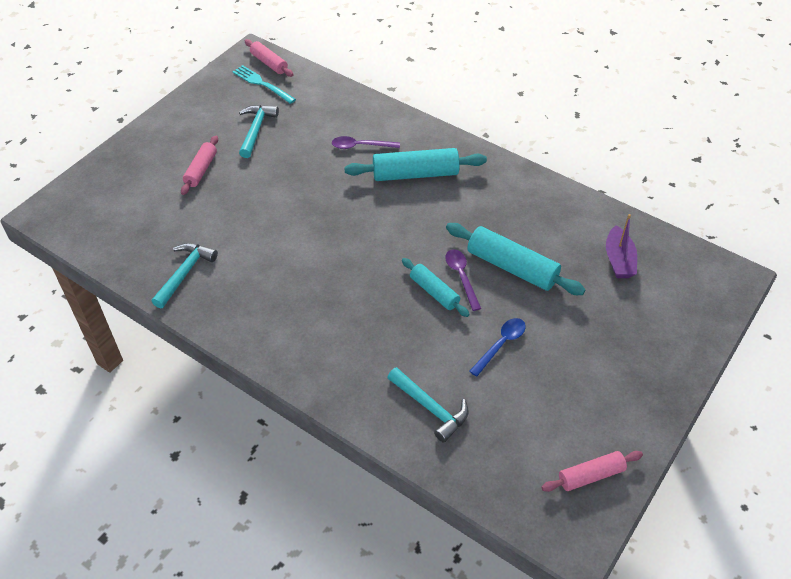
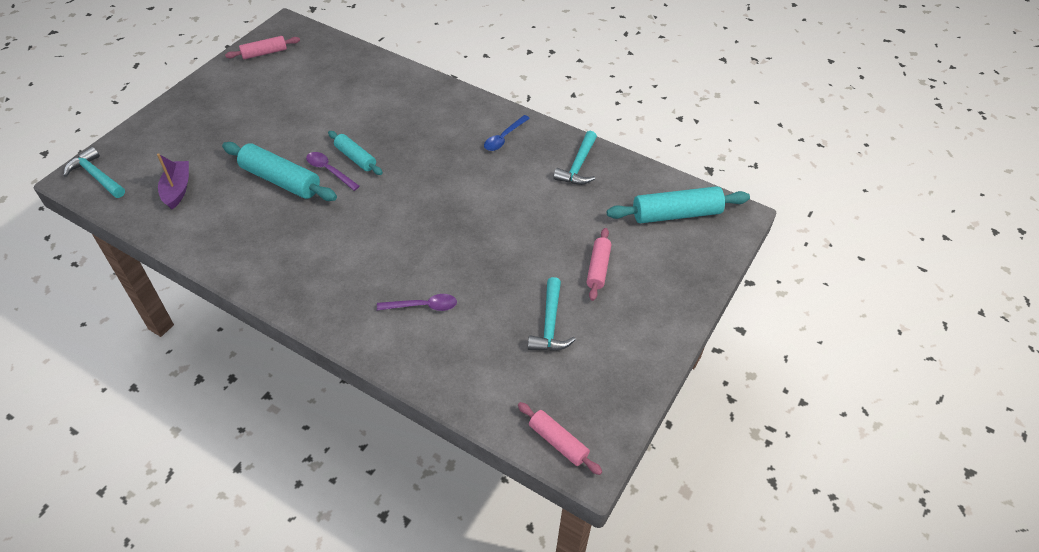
camera: 175 degrees right, 0 degrees up
(262, 84) = (560, 401): turquoise fork -> none
(415, 174) = (362, 272): turquoise rolling pin -> turquoise rolling pin (676, 214)
(430, 408) = (368, 83): turquoise hammer -> turquoise hammer (96, 176)
(461, 277) = (329, 171): purple spoon -> purple spoon turned 150 degrees clockwise
(501, 344) = (306, 122): blue spoon -> blue spoon (504, 138)

